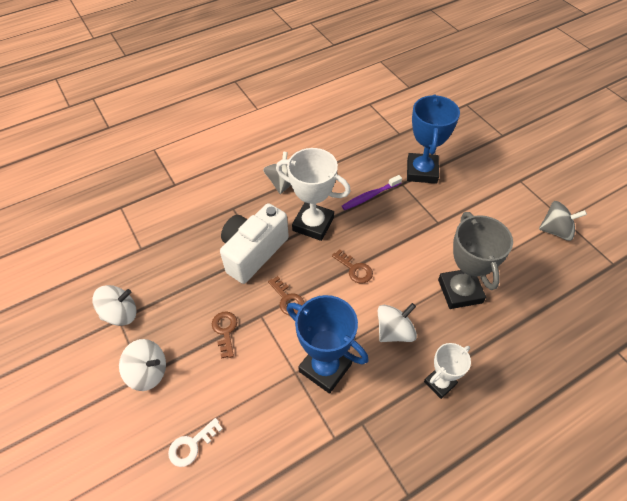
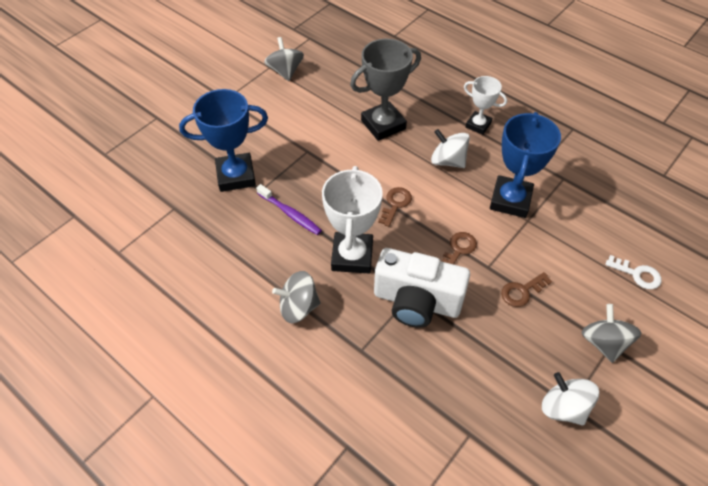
camera: 110 degrees left, 0 degrees up
(148, 372) = (603, 342): white spinning top -> grey spinning top

